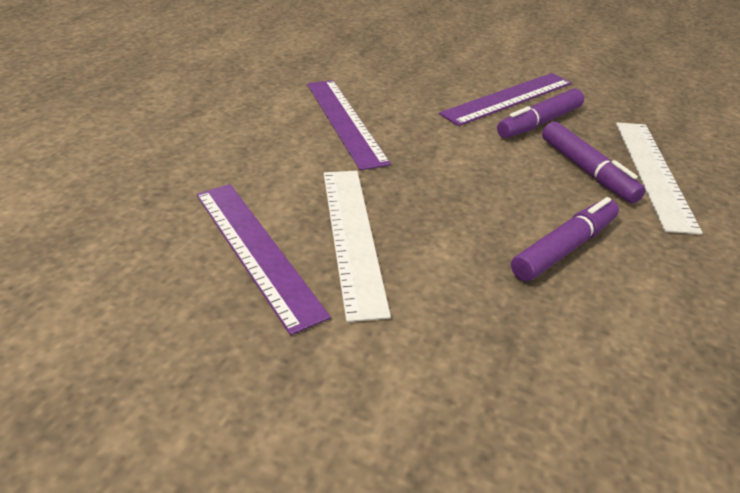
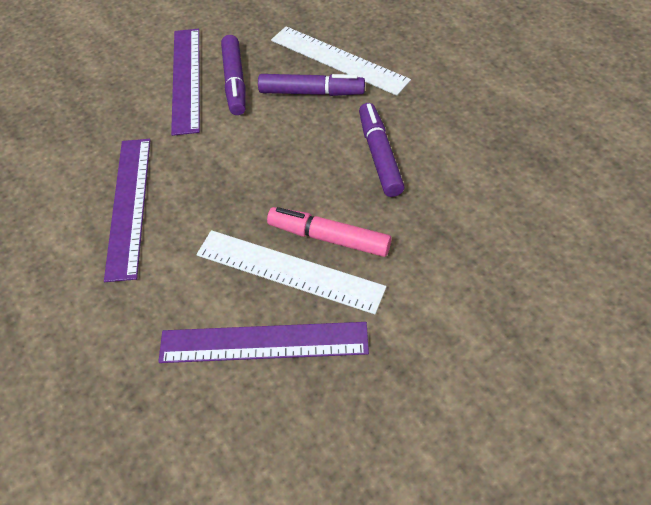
camera: 55 degrees left, 15 degrees up
(344, 121) = (129, 205): purple ruler -> purple ruler turned 75 degrees clockwise
(416, 249) = (328, 238): none -> pink marker

